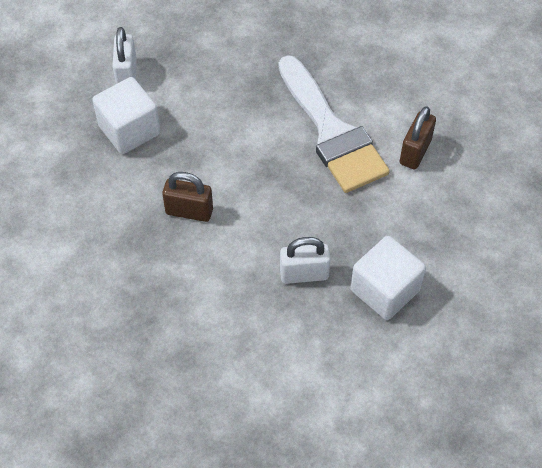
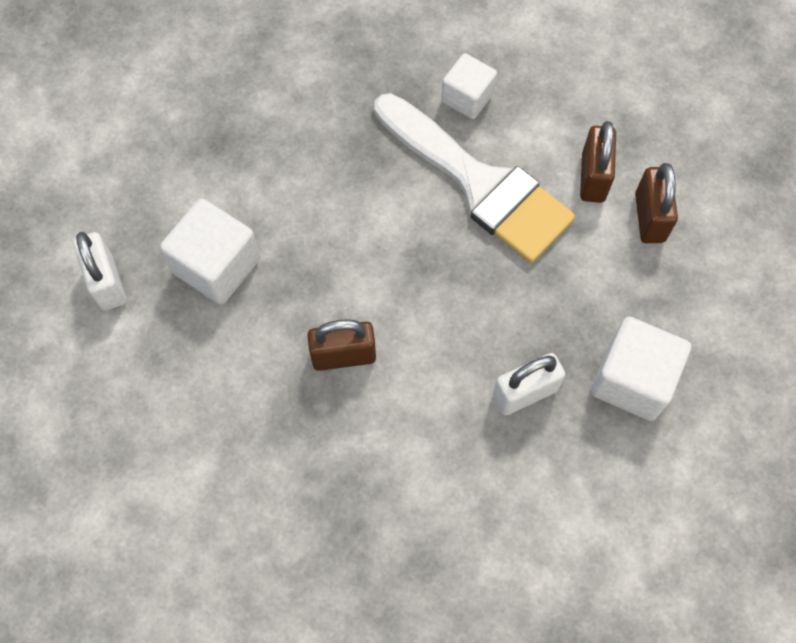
camera: 20 degrees left, 10 degrees up
(127, 74) = (179, 186): white padlock -> white padlock (107, 282)
(348, 75) = (467, 98): none -> white cube
(445, 190) = (649, 217): none -> brown padlock

